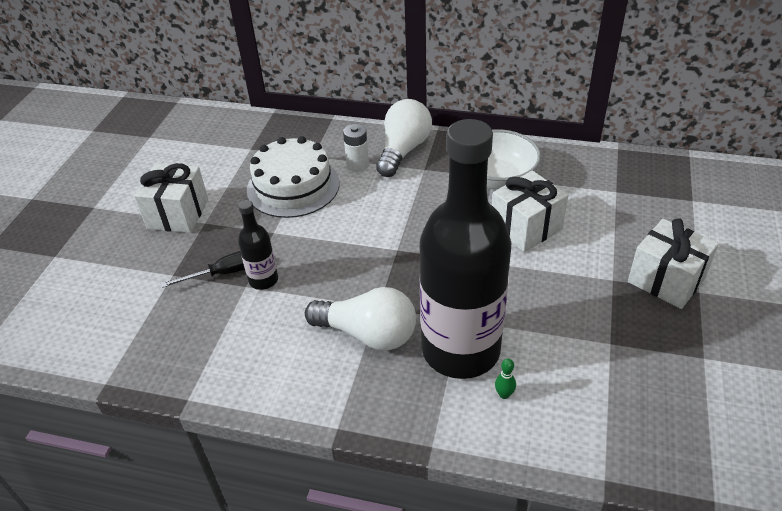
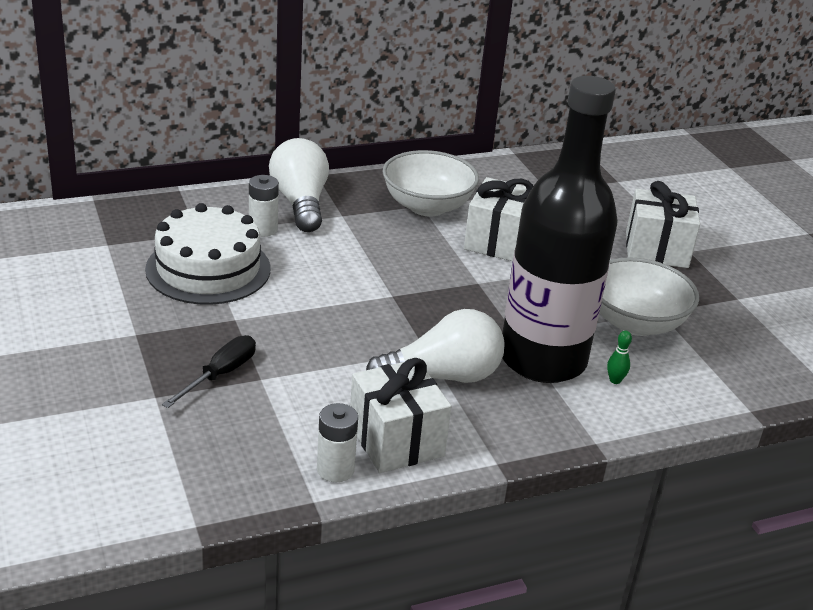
camera: 40 degrees left, 10 degrees down
(178, 214) = (88, 335): white gift -> white gift (396, 440)
(224, 380) = (335, 469): none -> white battery
(263, 280) = (275, 367): black bottle -> none
(576, 346) = (635, 323): none -> white bowl

